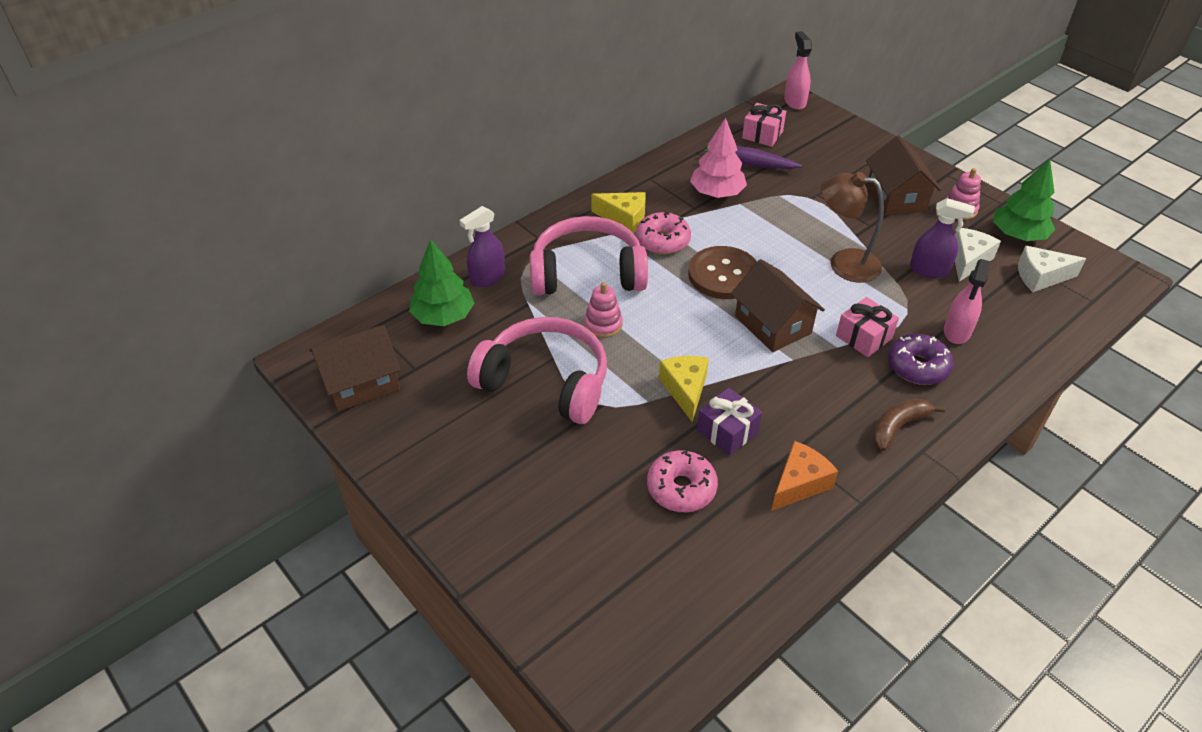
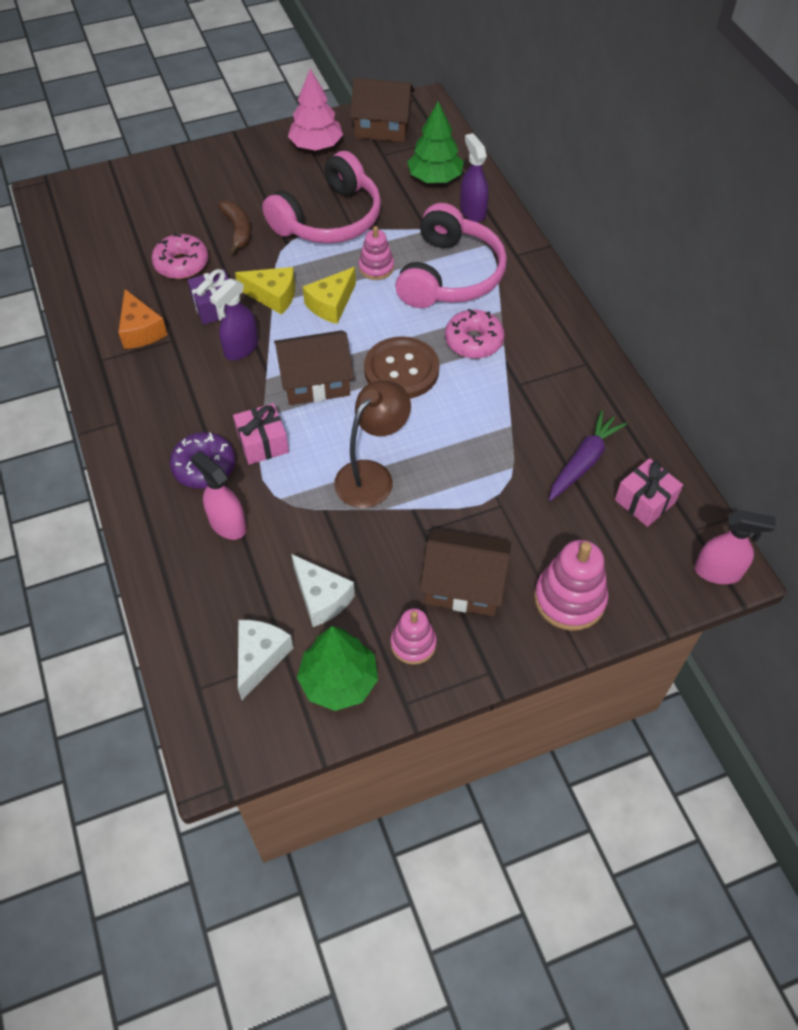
camera: 110 degrees right, 10 degrees up
(361, 383) = (382, 127): brown house -> brown house turned 75 degrees counterclockwise
(624, 218) = (522, 322): yellow cheese -> yellow cheese (331, 304)
(717, 193) = (537, 412): pink tree -> pink tree (316, 146)
(866, 152) = (569, 599): none -> pink stacking toy
(898, 427) = (150, 418): brown banana -> brown banana (238, 230)
(929, 270) = (325, 549): purple spray bottle -> purple spray bottle (241, 348)

